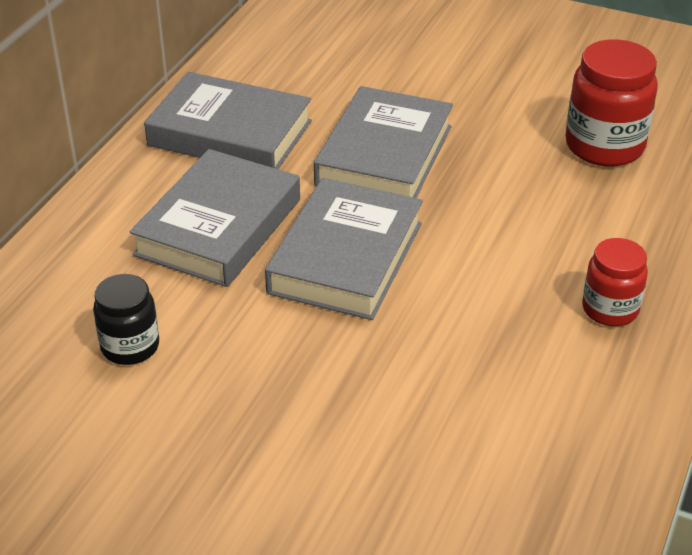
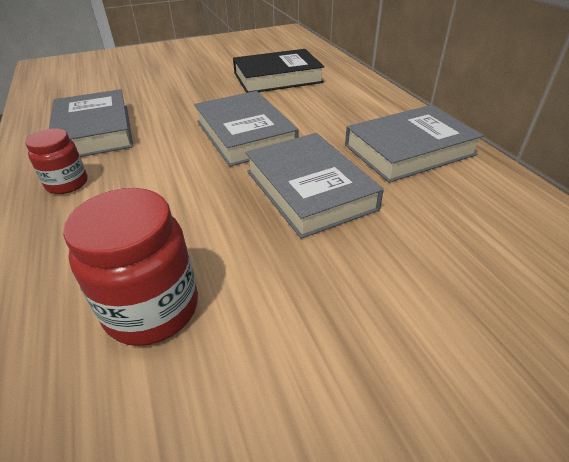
camera: 135 degrees right, 0 degrees up
(130, 346) = (277, 78): black jar -> black book
(219, 227) = (322, 115): grey book -> grey book (94, 131)

